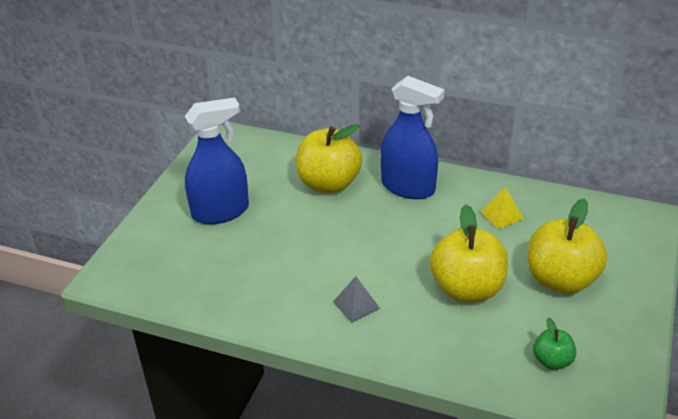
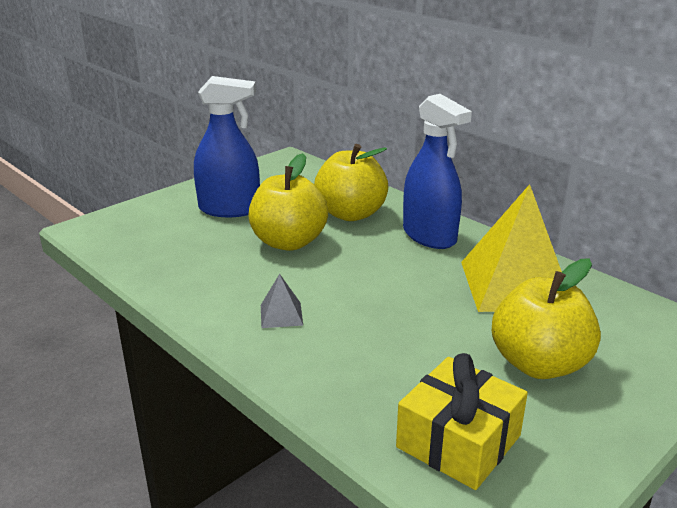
camera: 25 degrees right, 10 degrees down
(467, 289) = (415, 338): yellow apple -> yellow apple (288, 242)
(501, 215) = (515, 284): yellow pyramid -> yellow pyramid, size x2.43
(552, 361) = (459, 441): green apple -> yellow gift

